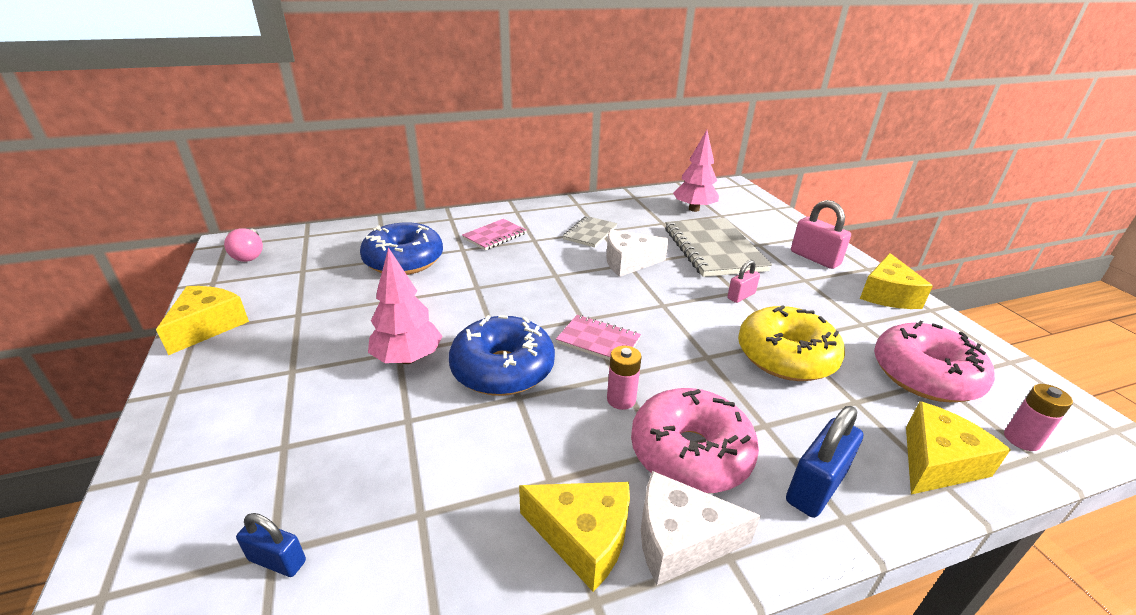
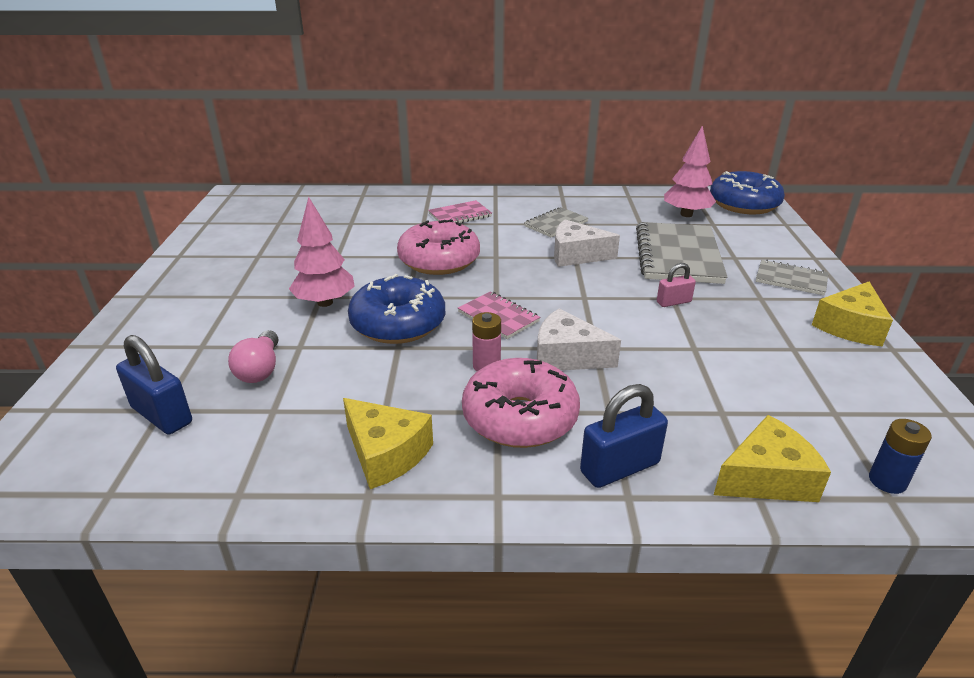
camera: 20 degrees right, 0 degrees up
(208, 326) = (188, 254): yellow cheese -> none
(249, 254) = (244, 204): pink light bulb -> pink light bulb (260, 369)
(277, 560) = (162, 415): blue padlock -> blue padlock, size x1.68
(404, 261) = (366, 226): blue donut -> blue donut (743, 204)
(680, 540) = (464, 474): white cheese -> white cheese (567, 356)
(785, 356) = (678, 362): yellow donut -> none
(814, 258) = (791, 279): pink padlock -> grey notebook
(925, 375) = (824, 406): pink donut -> pink donut (439, 260)
(1021, 439) = (887, 481): pink battery -> blue battery

